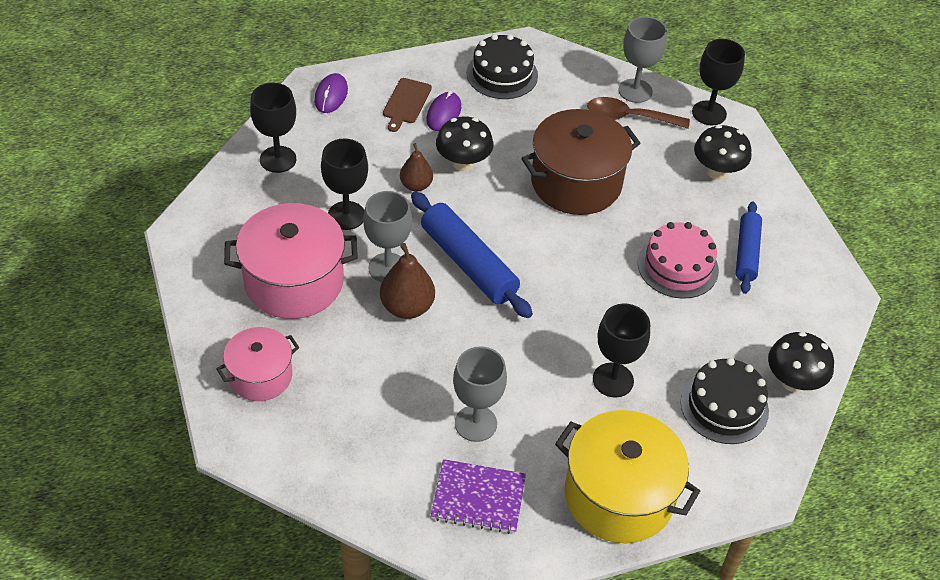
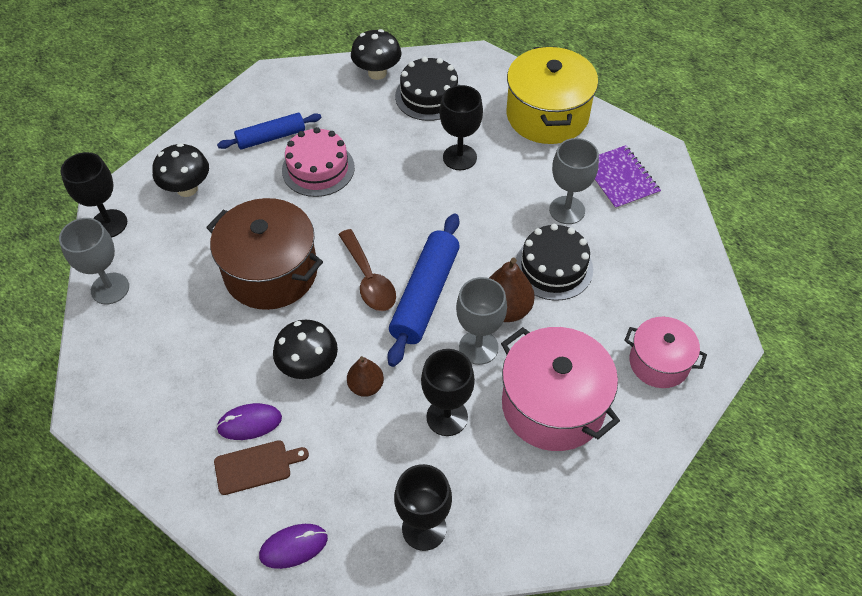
camera: 120 degrees left, 5 degrees up
(502, 74) = (153, 407): black cake -> black cake (553, 267)
(629, 117) = (154, 276): brown spoon -> brown spoon (369, 279)

